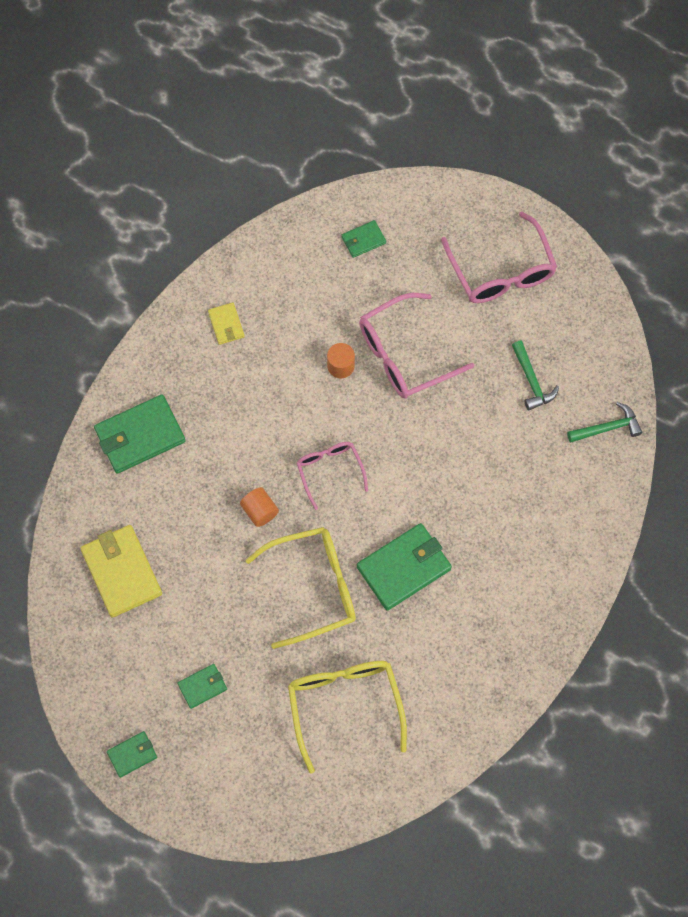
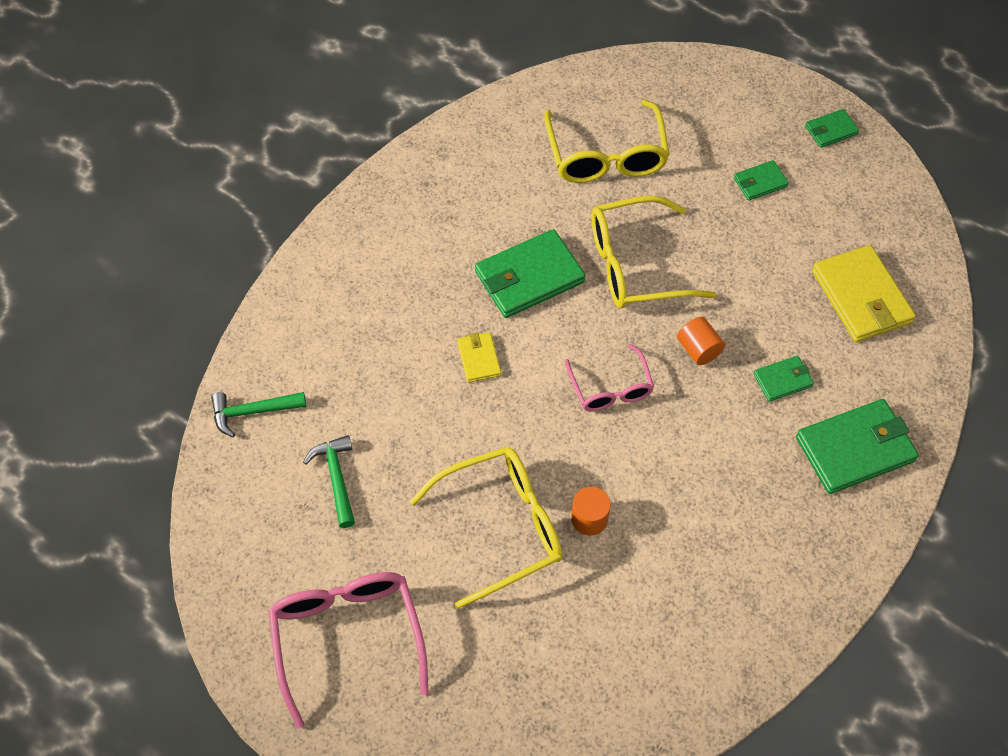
camera: 175 degrees left, 10 degrees down
(226, 324) = (747, 590): yellow wallet -> yellow wallet (479, 359)
(363, 240) = (544, 705): green wallet -> green wallet (782, 380)
(405, 354) = (500, 527): pink glasses -> yellow glasses

